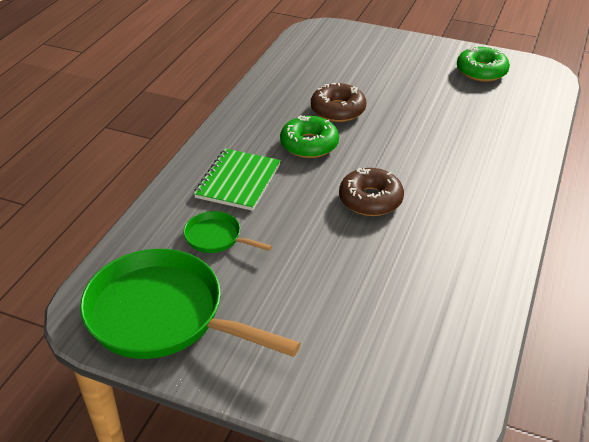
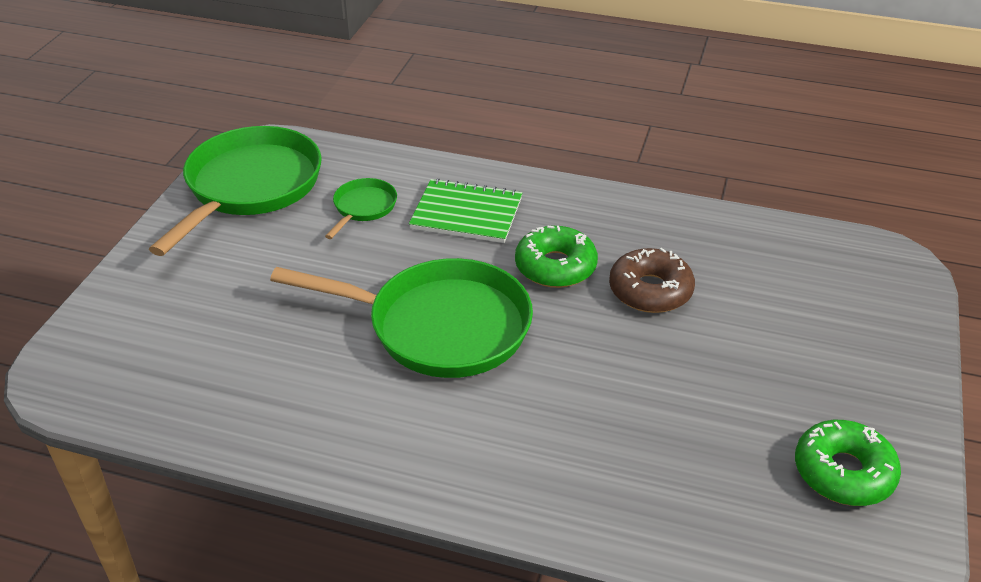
camera: 85 degrees right, 0 degrees up
(370, 200) = (439, 326): brown donut -> green pan

